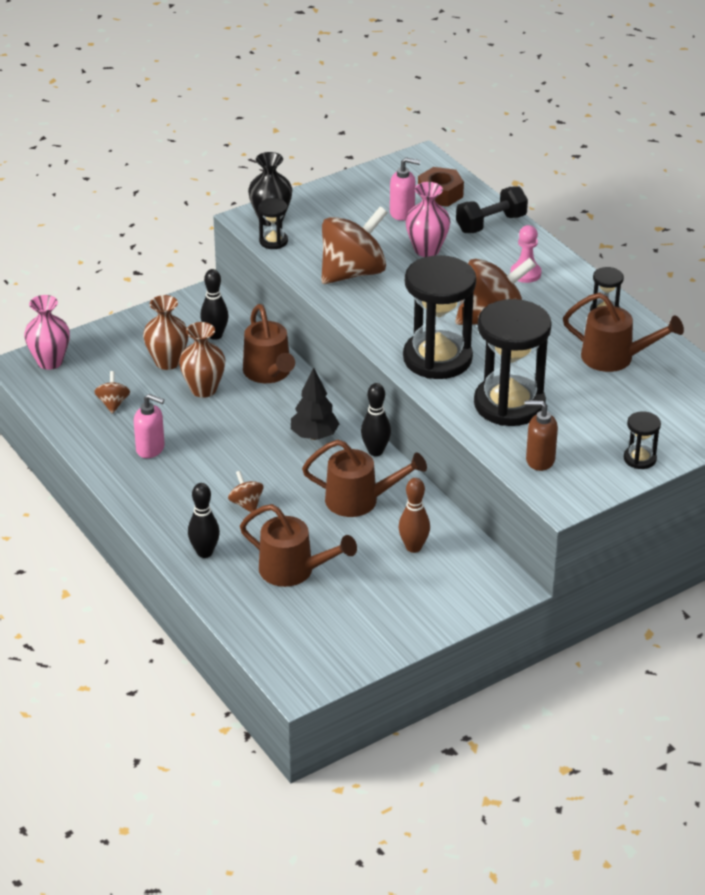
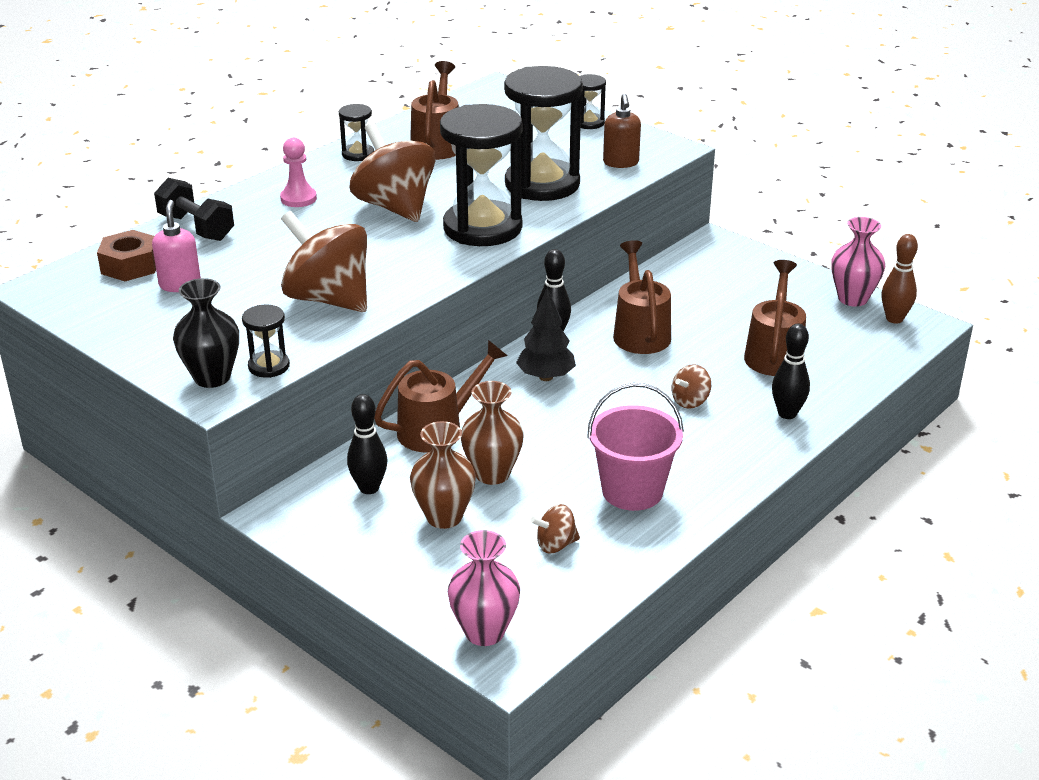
camera: 105 degrees left, 5 degrees down
(150, 449) = (632, 491): pink soap dispenser -> pink bucket
(413, 547) = (691, 293): brown bowling pin -> brown bowling pin (894, 319)
(427, 250) = (264, 259): pink vase -> pink vase (852, 299)

